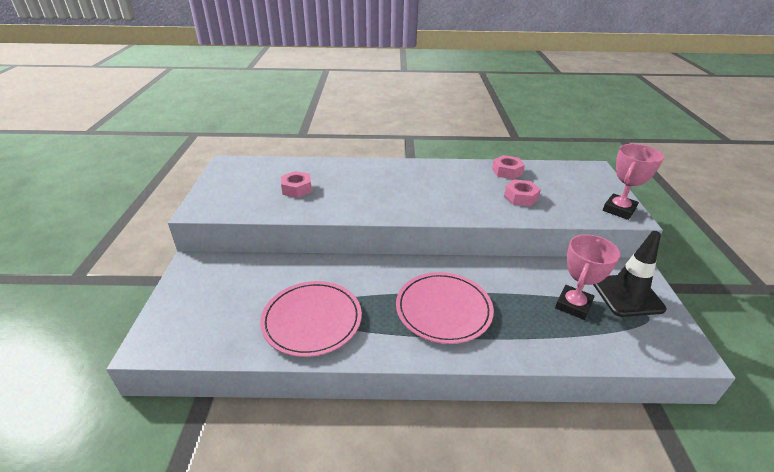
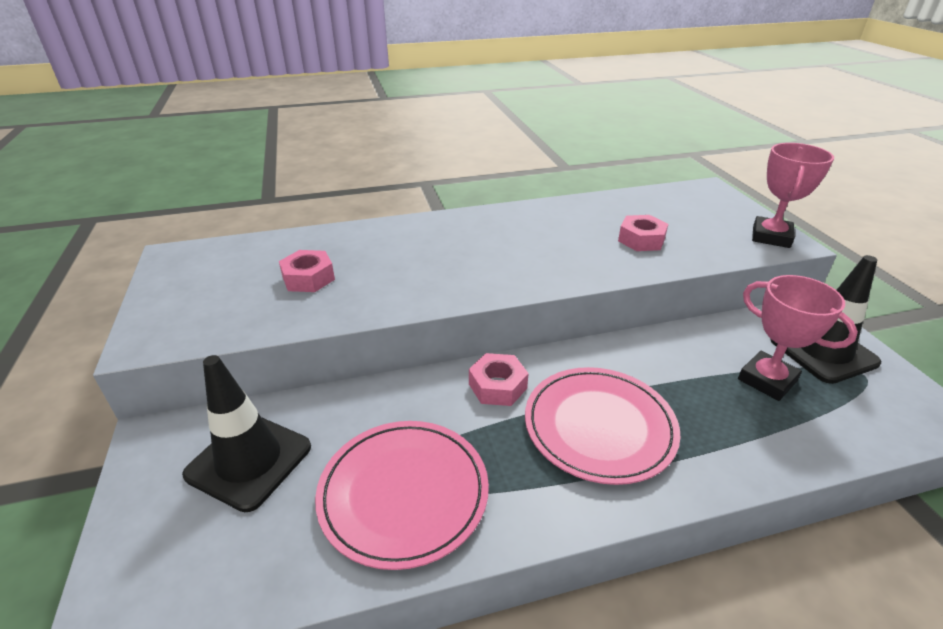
camera: 15 degrees left, 0 degrees up
(236, 286) = (249, 461): none -> black traffic cone
(507, 171) = (603, 207): pink nut -> pink nut (497, 386)
(573, 305) = (767, 380): pink trophy -> pink trophy turned 60 degrees counterclockwise

